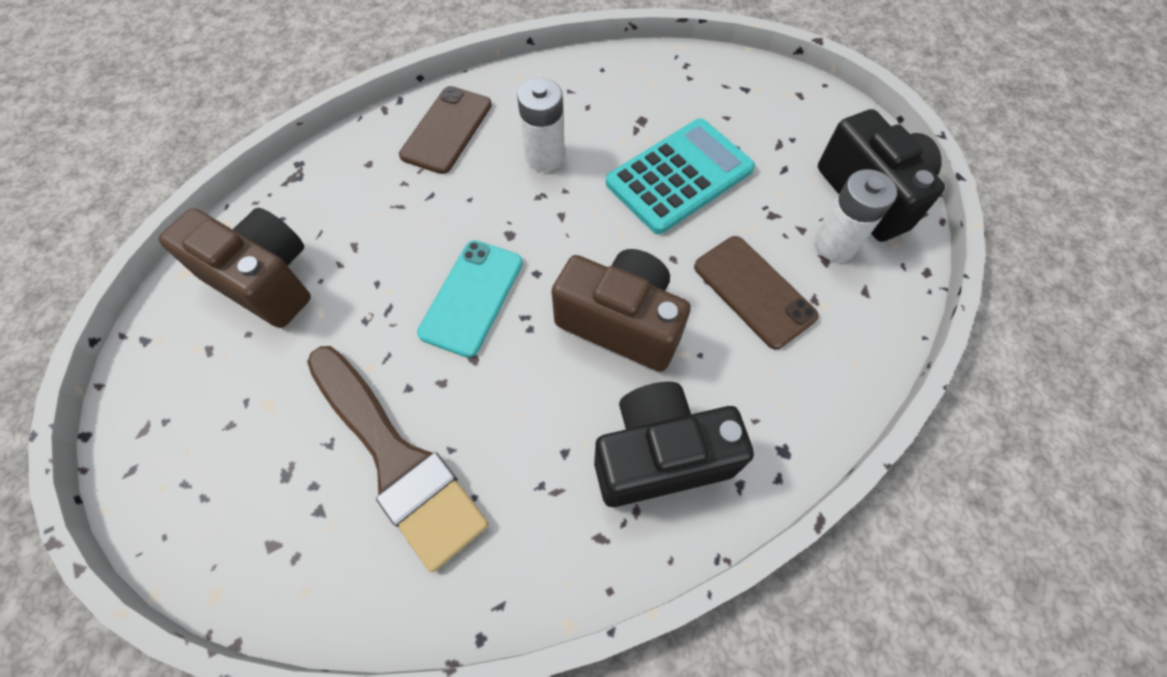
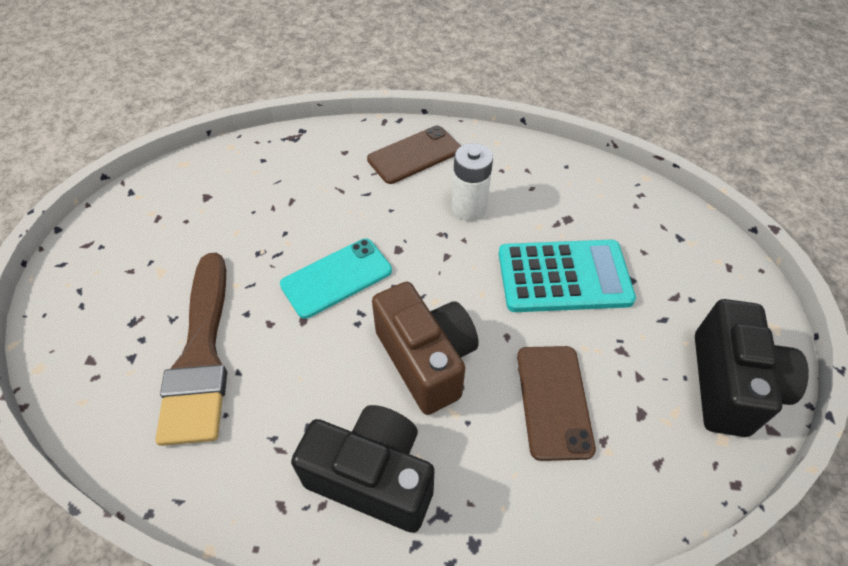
camera: 35 degrees right, 10 degrees down
(264, 280) = (222, 193): brown camera -> none
(835, 244) = (660, 406): white battery -> none

